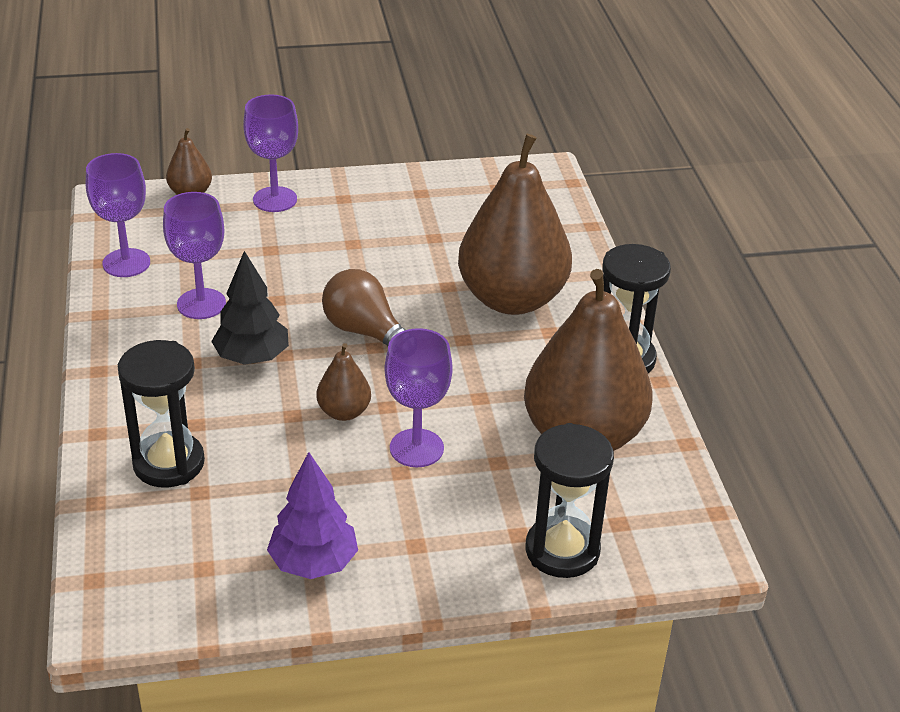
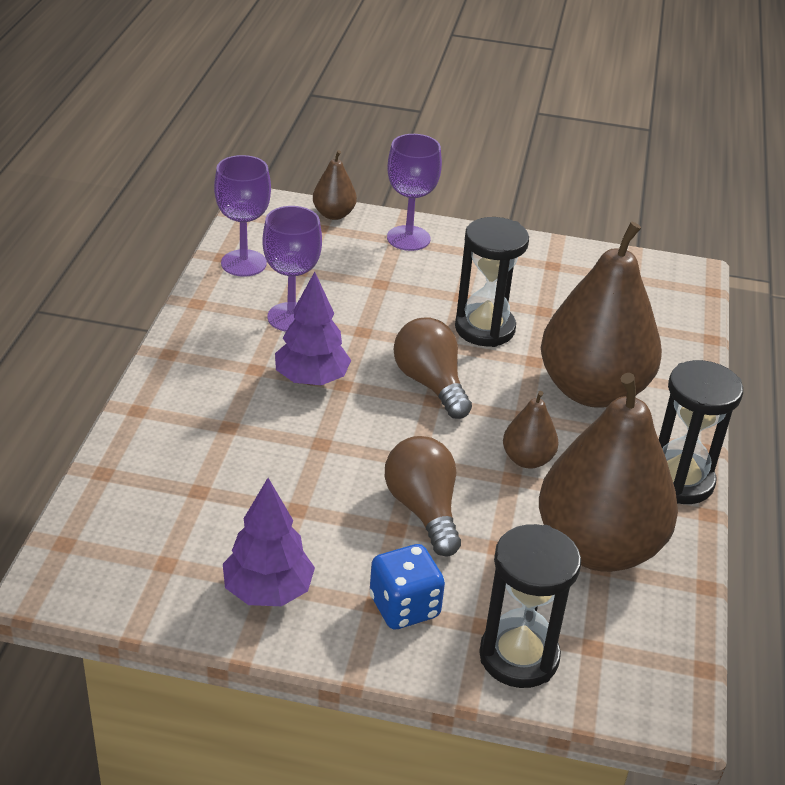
camera: 20 degrees right, 0 degrees up
(169, 463) = (185, 456): black hourglass -> black hourglass (484, 328)
(252, 358) = (312, 379): black tree -> purple tree
(344, 412) = (371, 454): brown pear -> brown pear (527, 459)
(416, 448) = (423, 509): purple goblet -> brown light bulb
(443, 539) = (404, 607): none -> blue dice

